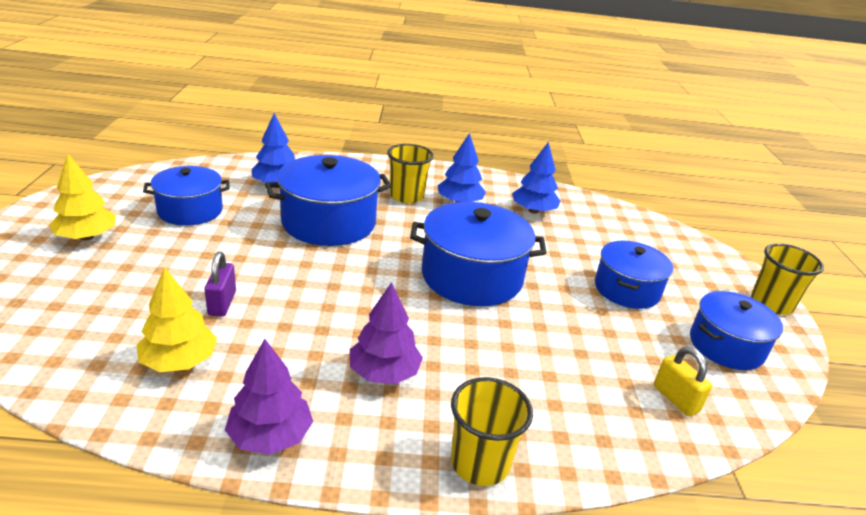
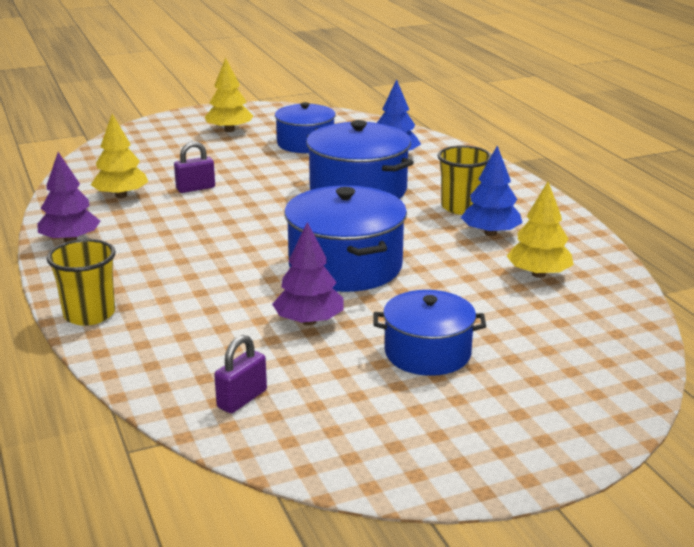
camera: 70 degrees right, 5 degrees down
(384, 373) = (164, 259): purple tree -> purple tree (309, 321)
(533, 211) = (538, 274): blue tree -> yellow tree
(675, 399) = (242, 399): yellow padlock -> purple padlock
(726, 346) = (376, 429): blue pot -> none
(771, 304) = (528, 467): yellow cup -> none

